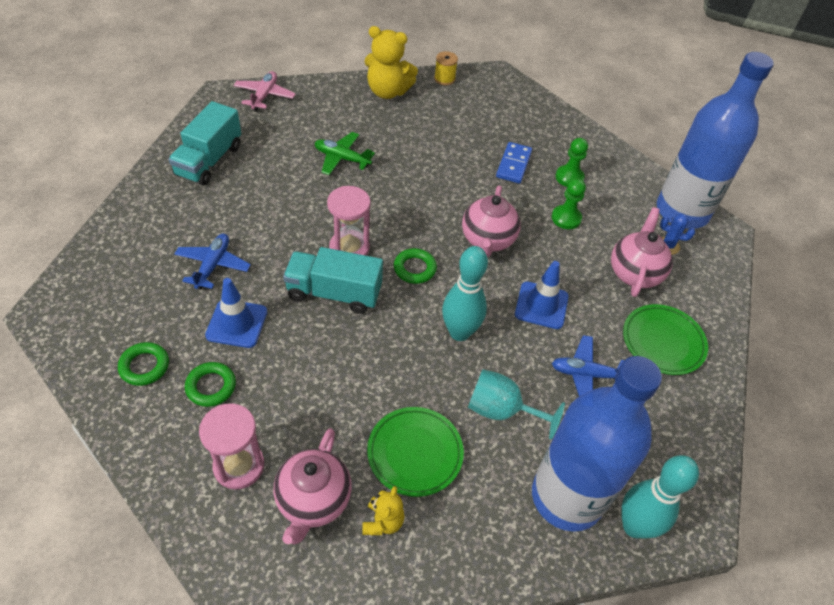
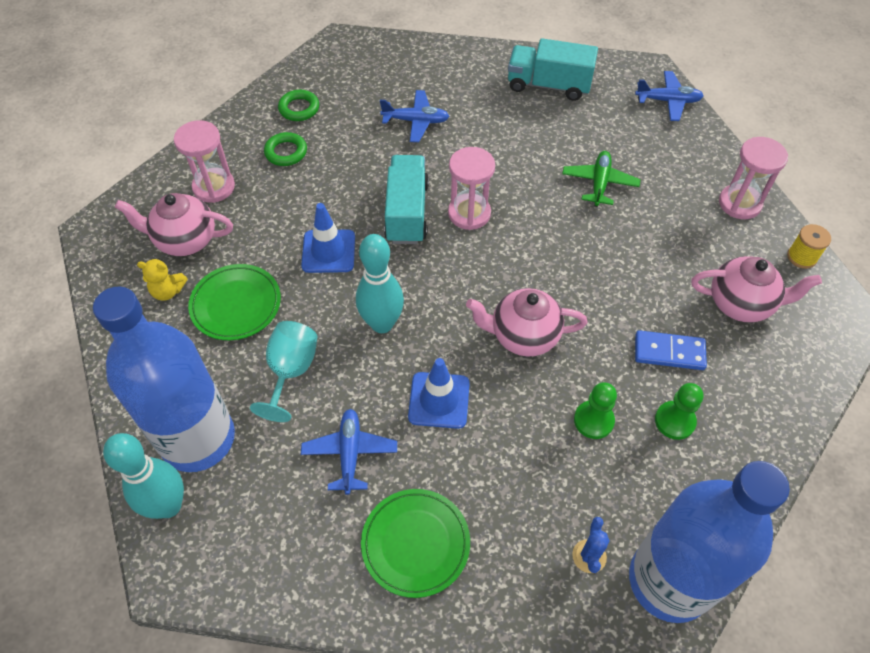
camera: 85 degrees right, 5 degrees up
(237, 323) = (354, 152): blue traffic cone -> blue traffic cone (328, 251)
(264, 95) = (668, 101): pink plane -> blue plane
(387, 91) = (739, 203): yellow teddy bear -> pink hourglass
(414, 268) = (458, 272): green ring -> none
(634, 273) = (523, 509): pink teapot -> pink teapot (741, 304)

